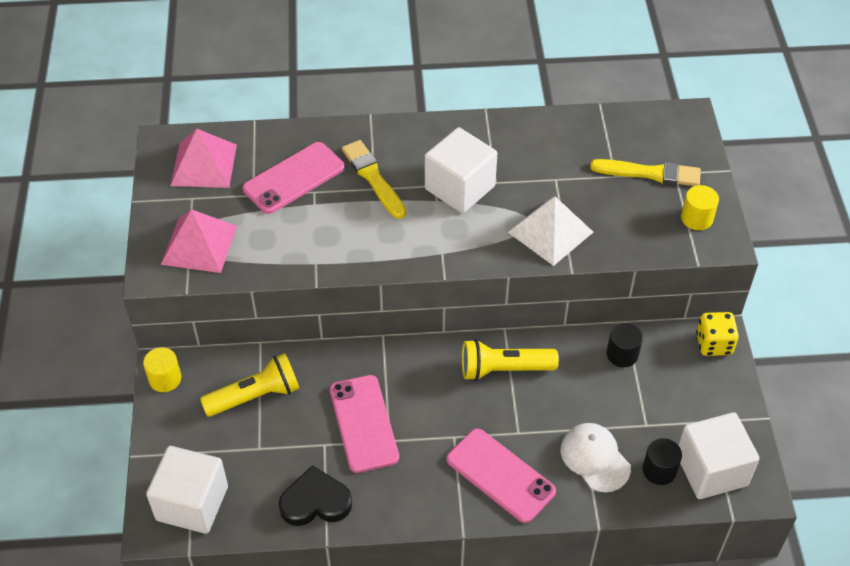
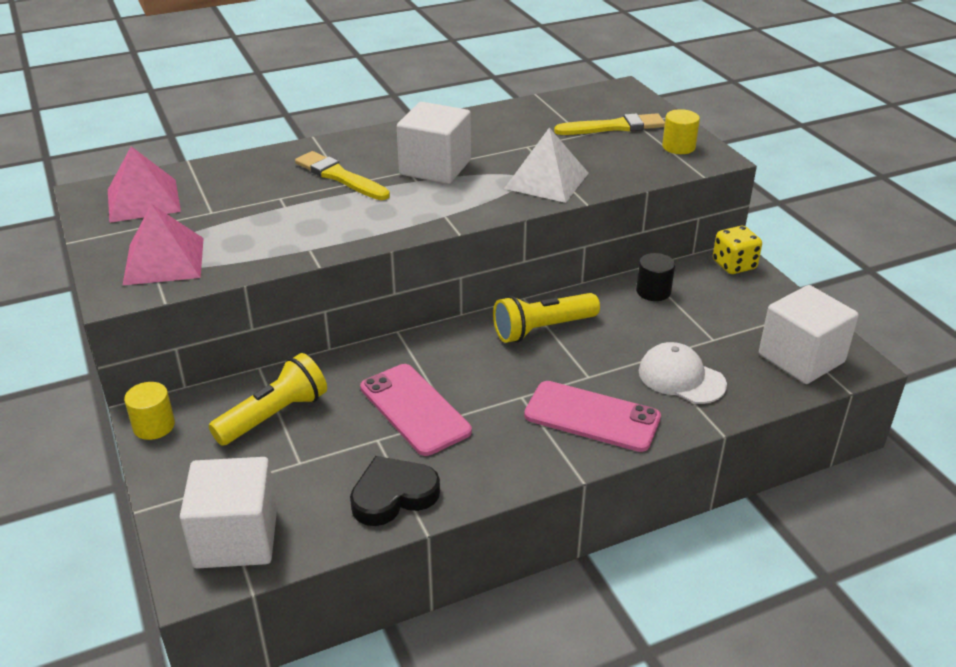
camera: 20 degrees left, 15 degrees down
(294, 178) = (252, 192): pink phone -> none
(659, 470) = (751, 371): black cylinder -> none

